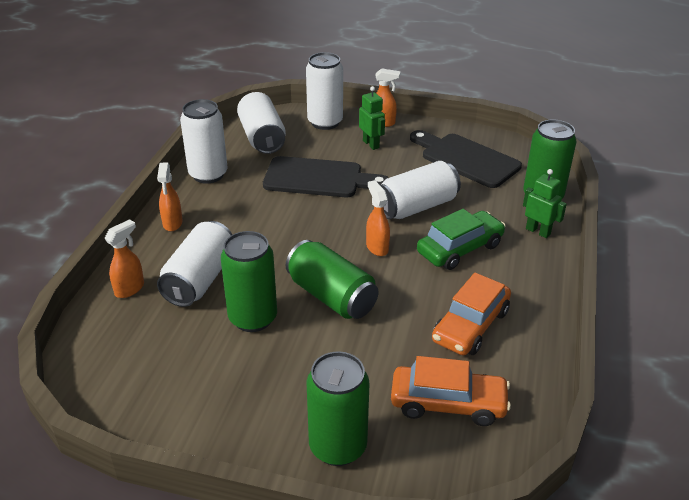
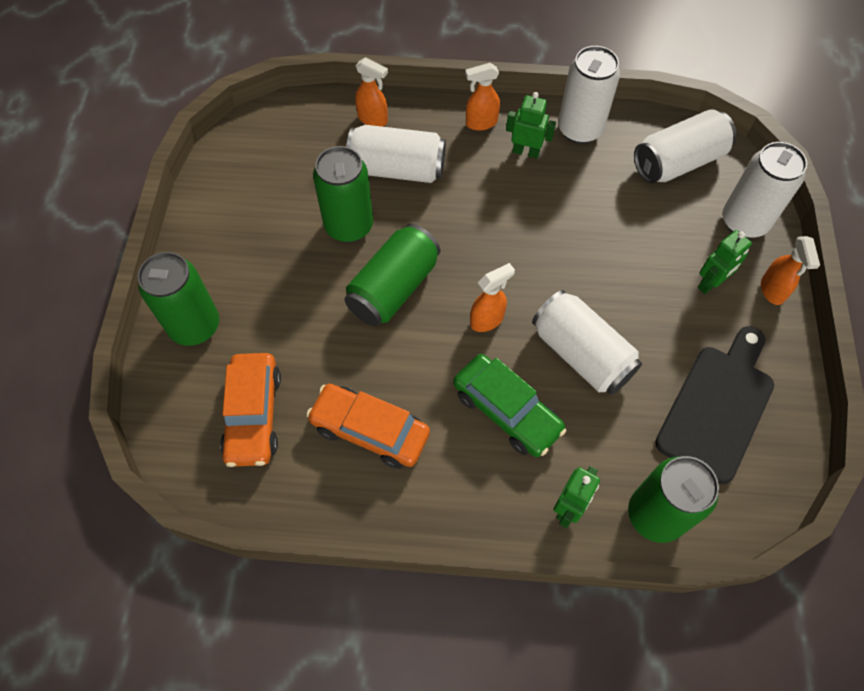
camera: 80 degrees right, 25 degrees up
(217, 204) = (526, 152): none -> green robot
(318, 178) = (608, 238): black cutting board -> none

